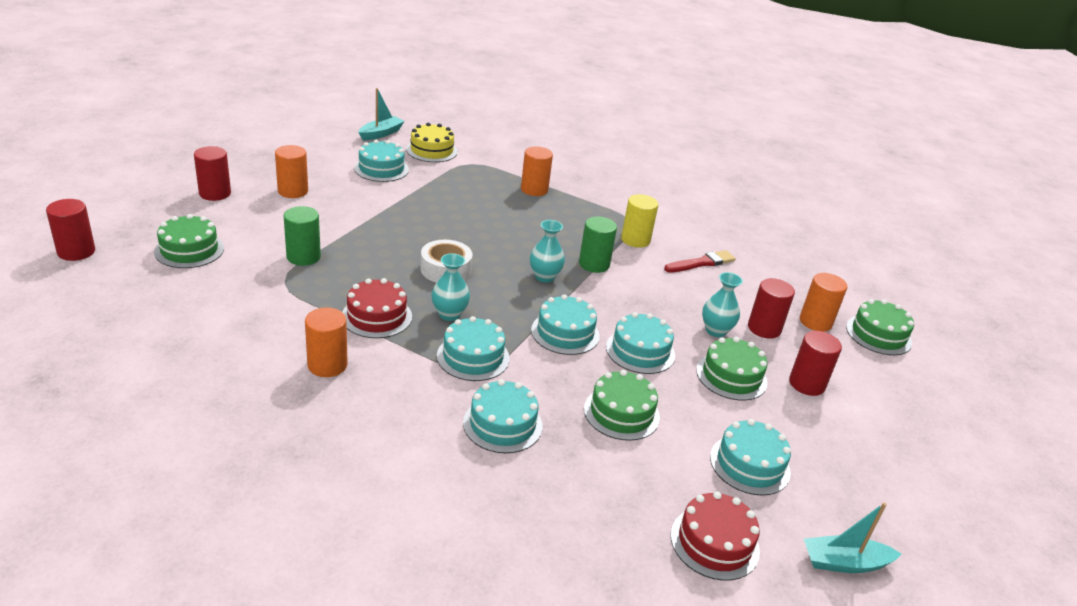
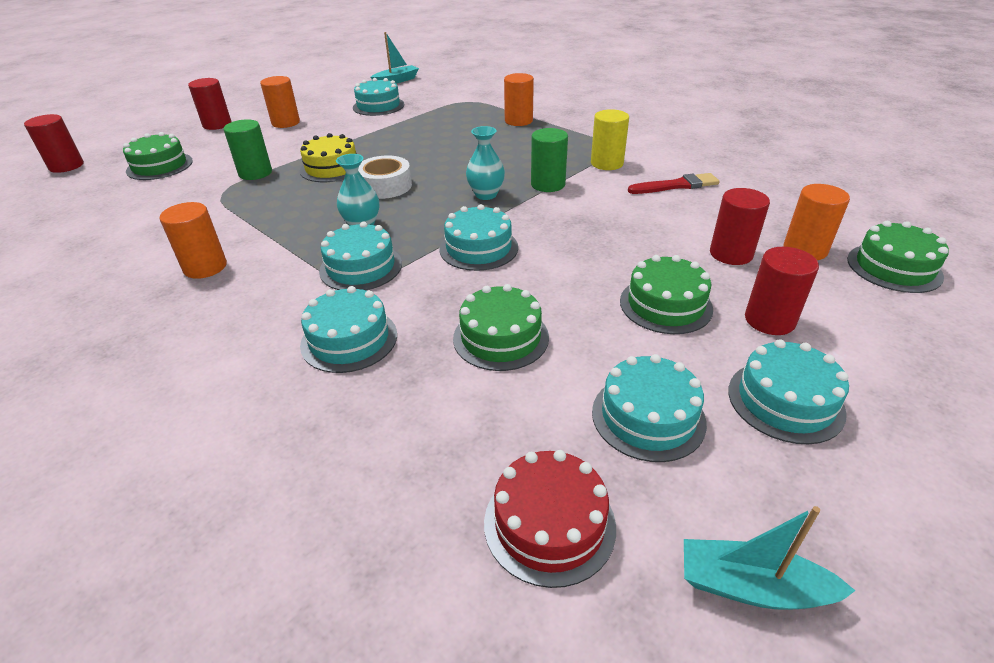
camera: 20 degrees right, 5 degrees up
(377, 316) = (287, 225): red cake -> none
(432, 150) = (435, 92): yellow cake -> yellow cake (331, 168)
(640, 351) = (559, 271): turquoise cake -> turquoise cake (785, 401)
(715, 331) = (665, 254): turquoise vase -> none

